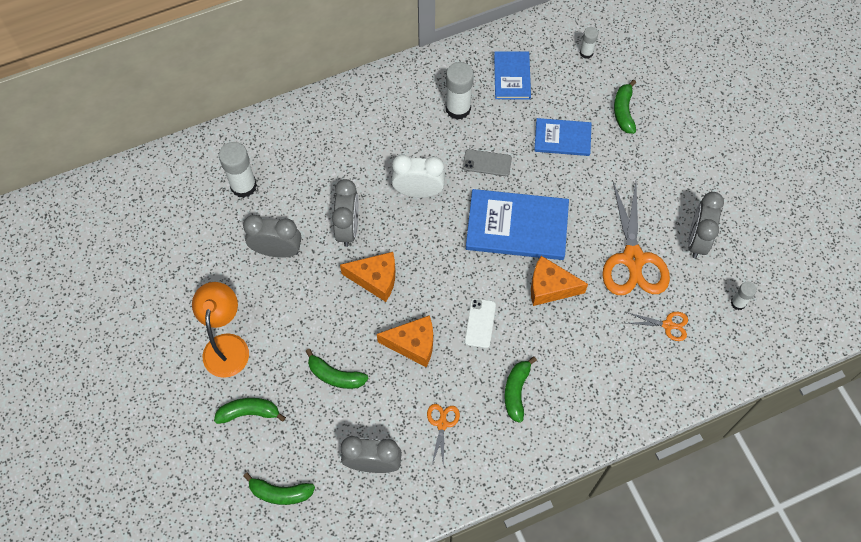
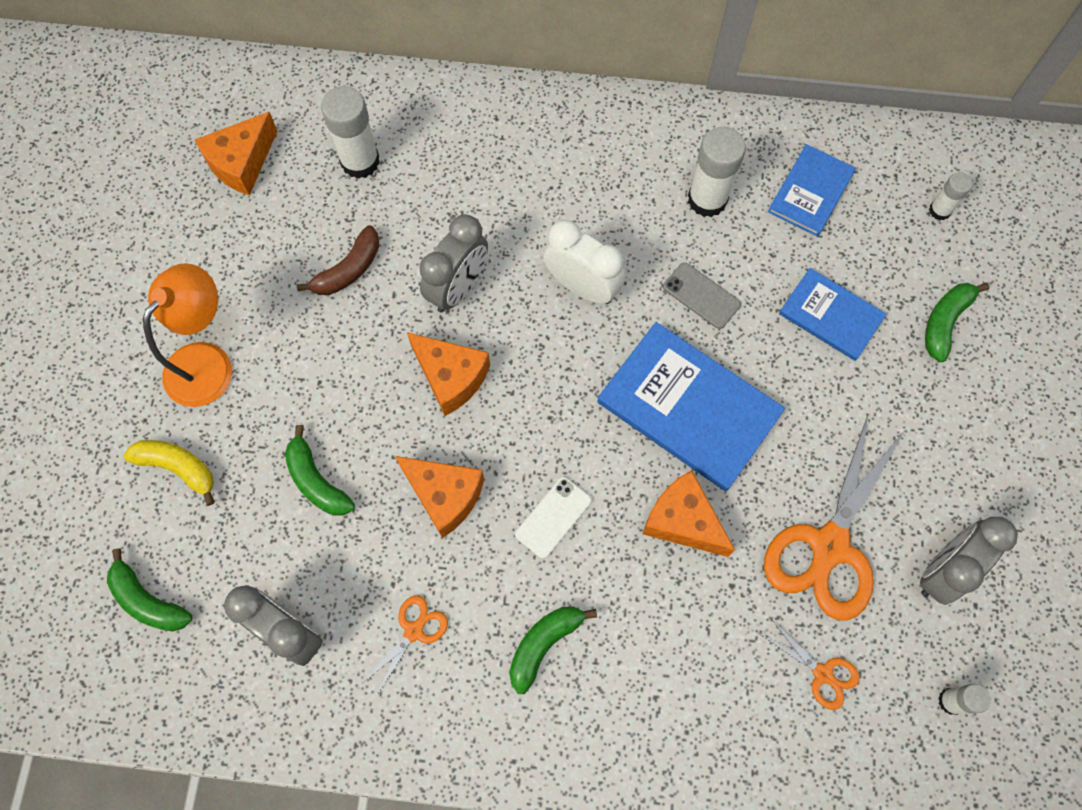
camera: 30 degrees right, 5 degrees up
(171, 222) = (241, 163): none -> orange cheese
(249, 412) = (178, 468): green banana -> yellow banana
(277, 251) = (348, 270): grey clock -> brown banana

